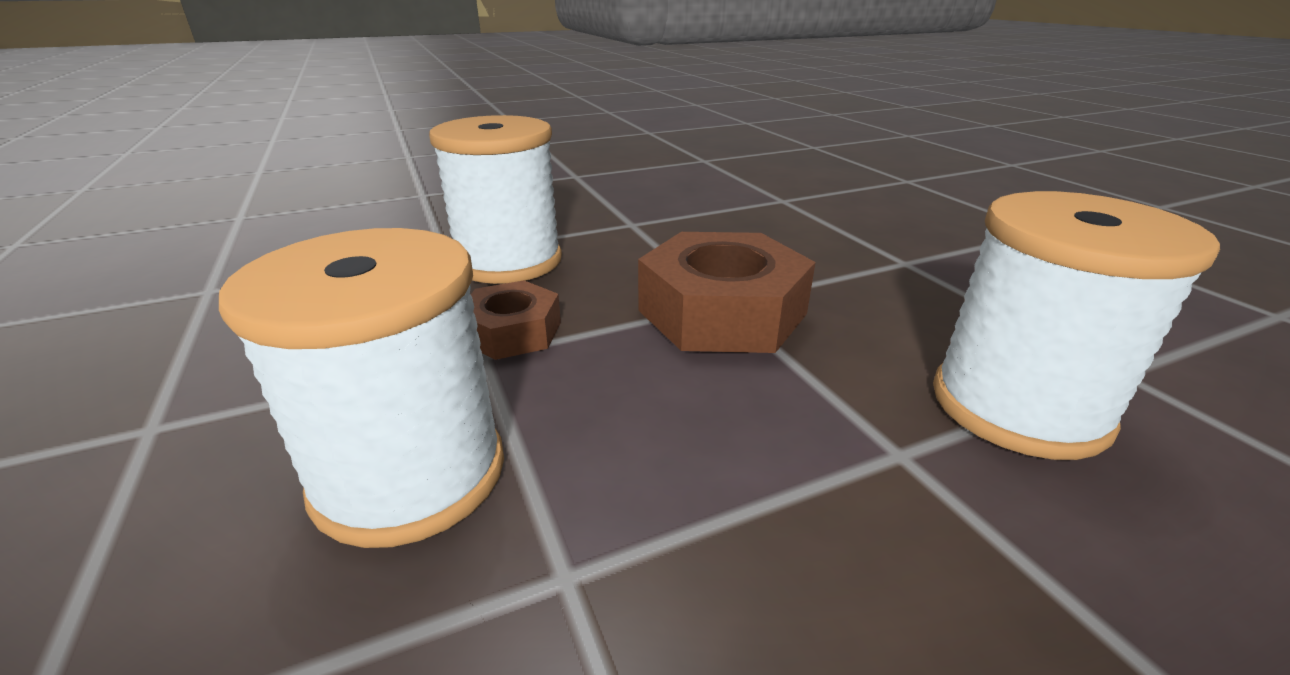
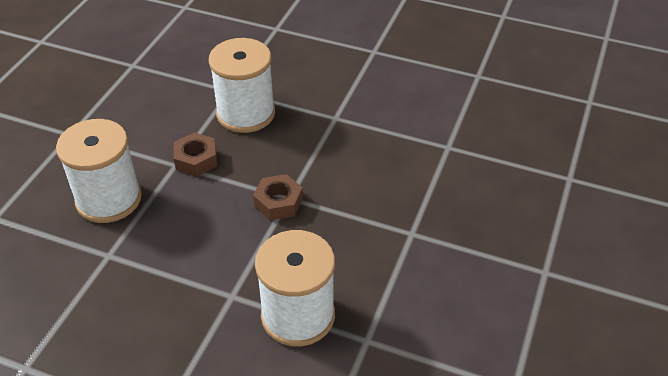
camera: 45 degrees right, 15 degrees up
(722, 312) = (278, 202): brown nut -> brown nut, size x0.56

